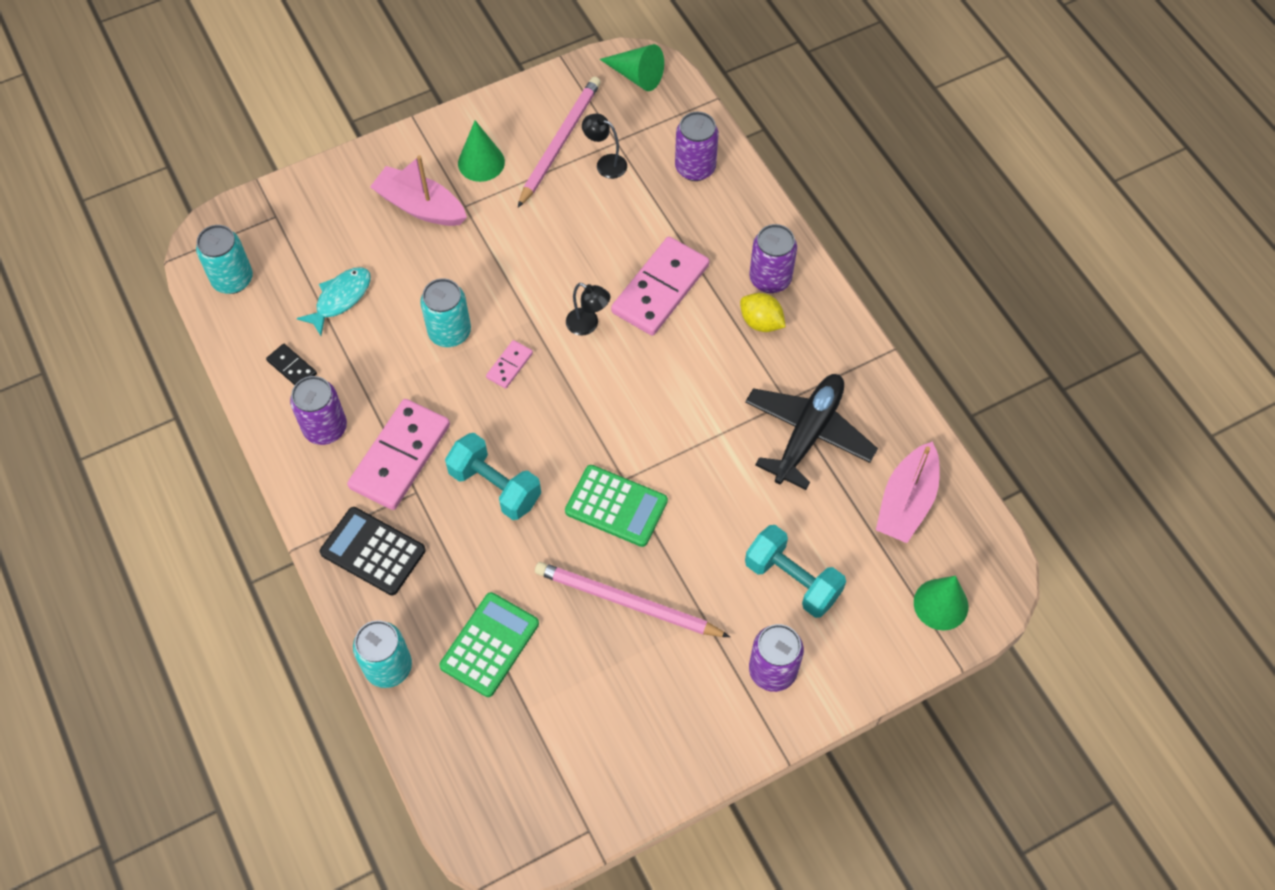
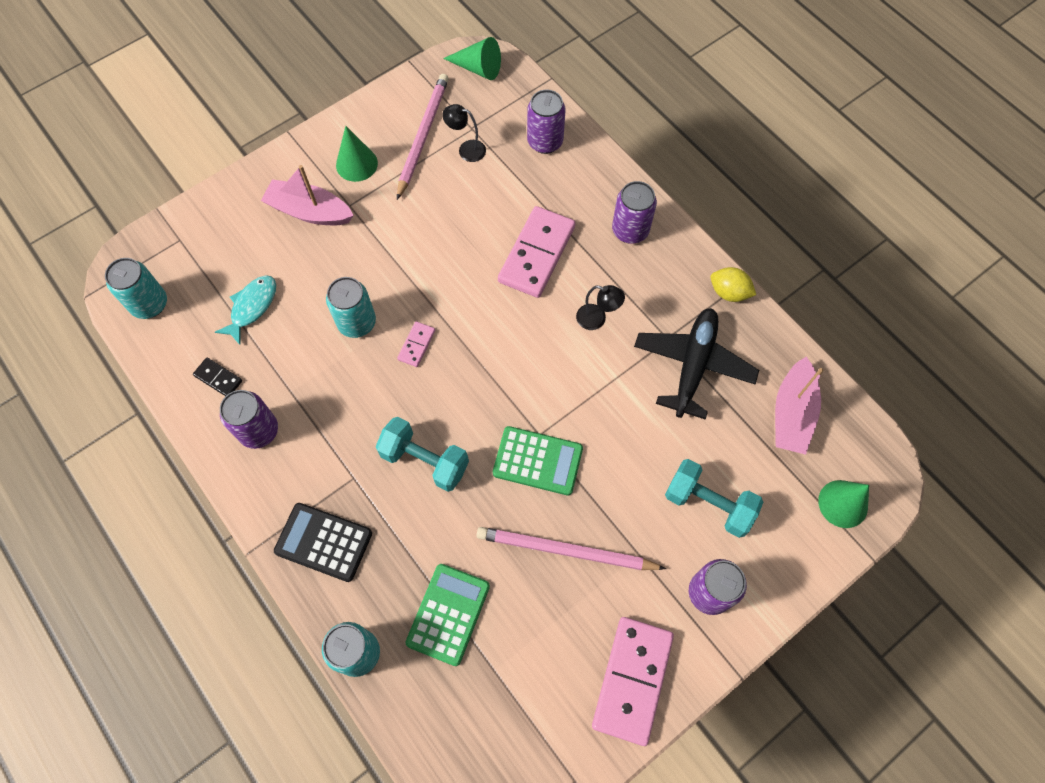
camera: 10 degrees left, 5 degrees up
(400, 456) = (333, 447): pink domino -> pink domino (632, 680)
(588, 325) = (479, 297): black lamp -> black lamp (597, 319)
(761, 322) = (630, 270): yellow lemon -> yellow lemon (729, 292)

